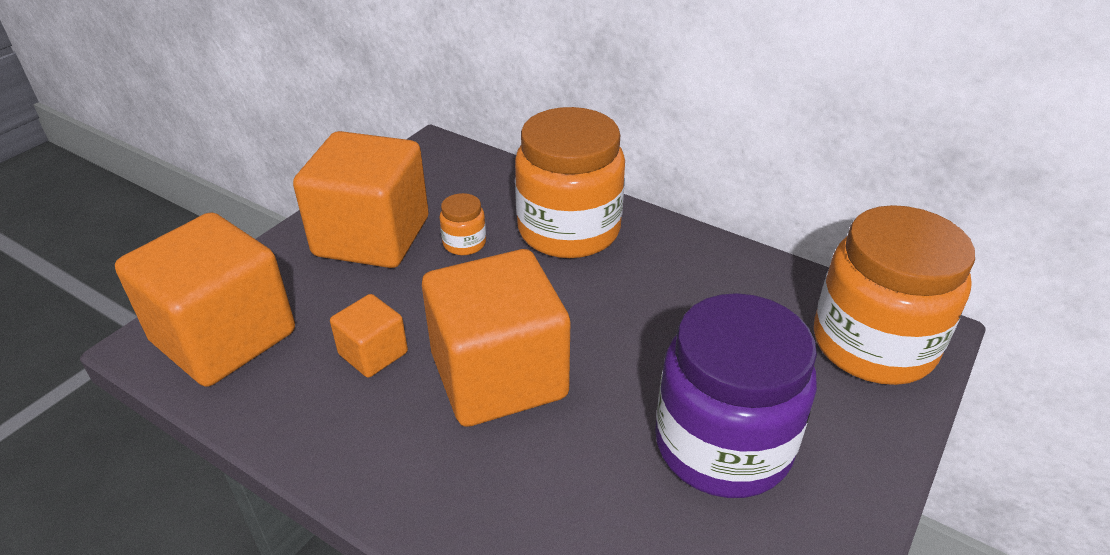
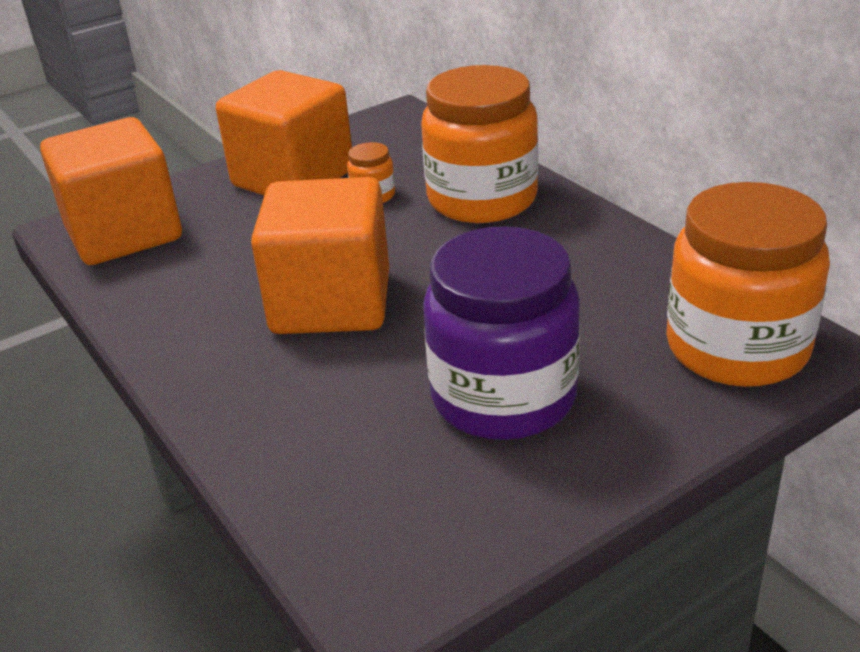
camera: 25 degrees right, 5 degrees down
(373, 353) = (234, 266): orange cube -> none

